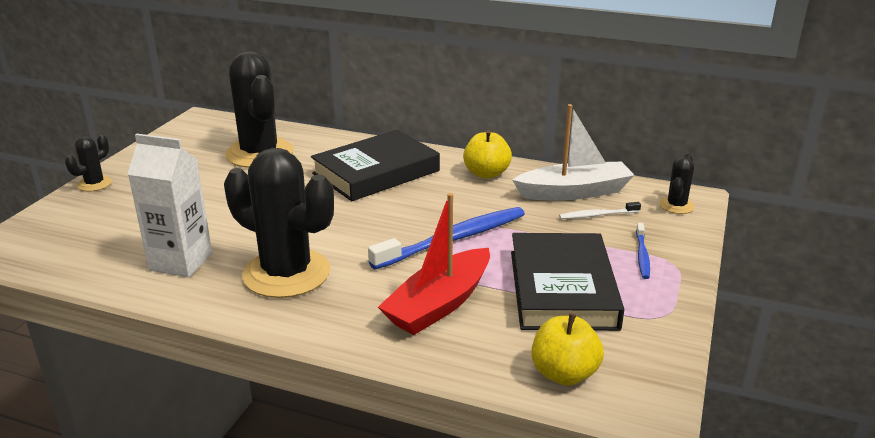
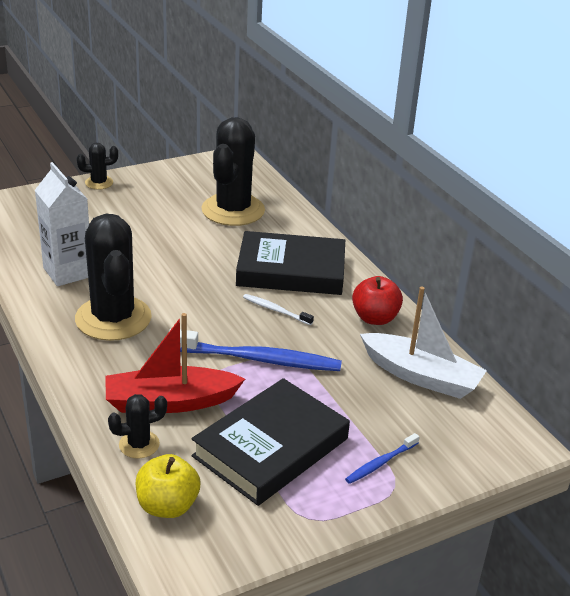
camera: 40 degrees right, 5 degrees up
(486, 174) = (375, 318): yellow apple -> red apple
(597, 215) = (405, 407): white toothbrush -> white toothbrush (275, 310)
(676, 205) = (493, 442): black cactus -> black cactus (139, 444)

